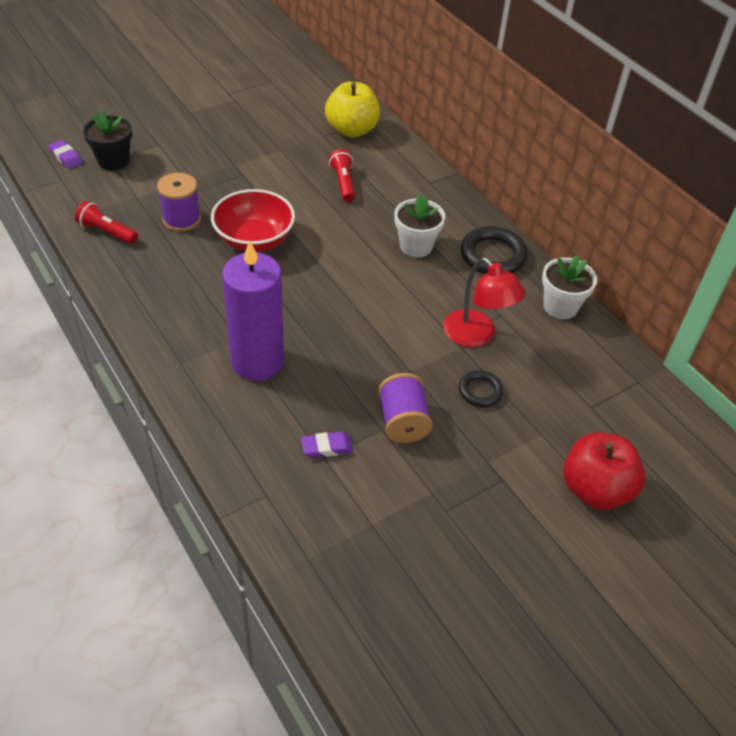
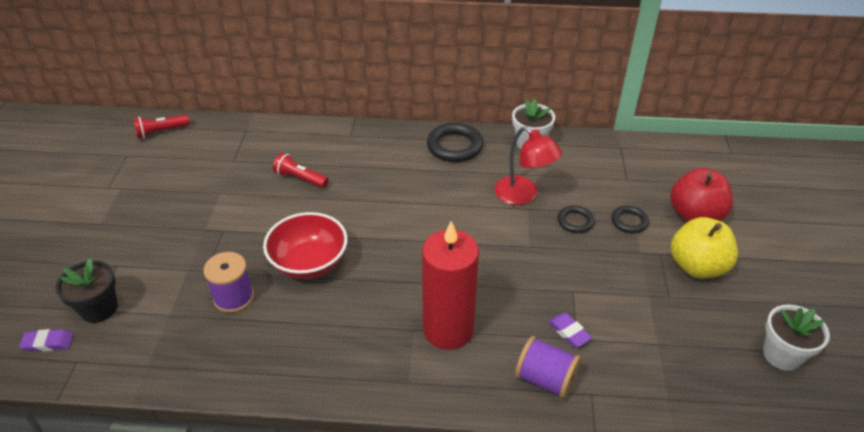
camera: 50 degrees left, 5 degrees down
(107, 232) = (192, 359): red flashlight -> red flashlight (161, 132)
(257, 361) = (448, 330): purple candle -> red candle
(326, 447) = (569, 332): purple eraser -> purple eraser turned 60 degrees counterclockwise
(352, 130) = (245, 143): yellow apple -> yellow apple (697, 266)
(403, 421) = (574, 276): purple spool -> purple spool (545, 379)
(416, 246) = (408, 177): white flower pot -> white flower pot (782, 355)
(476, 336) = (523, 195): red lamp -> red lamp turned 45 degrees clockwise
(525, 435) = (629, 222): none -> black ring

